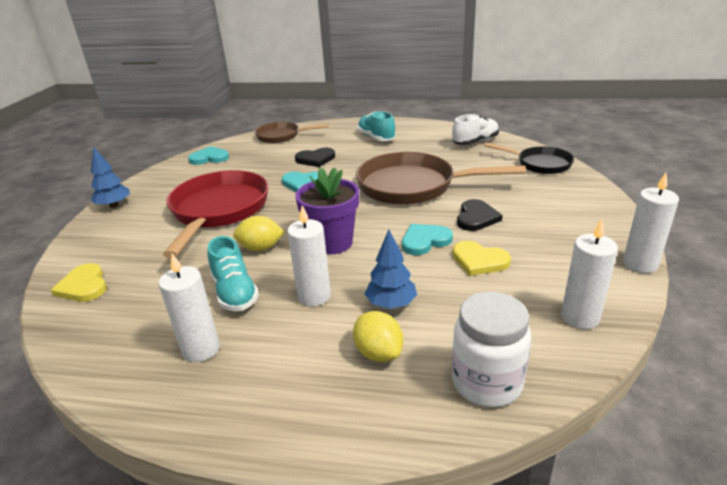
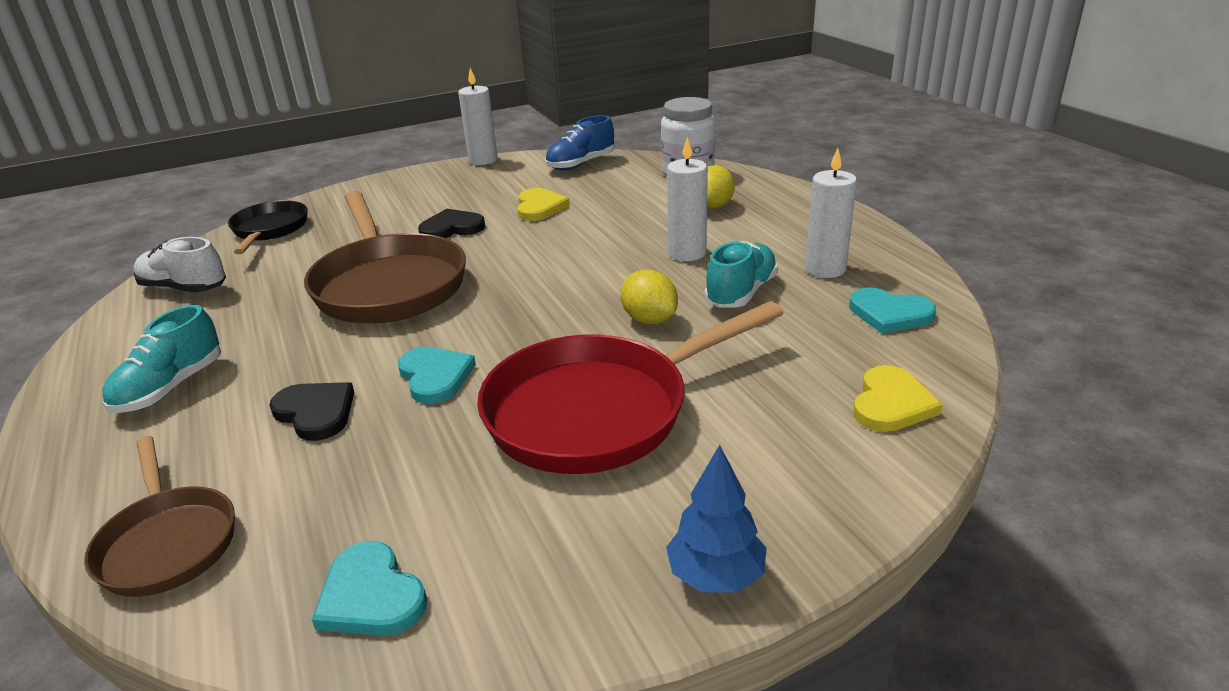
camera: 125 degrees left, 0 degrees up
(332, 243) = (586, 281): purple flower pot -> none
(391, 304) = (651, 220): blue tree -> none
(425, 241) = (528, 237): turquoise heart -> turquoise heart (889, 314)
(580, 317) = (581, 164): white candle -> blue shoe

